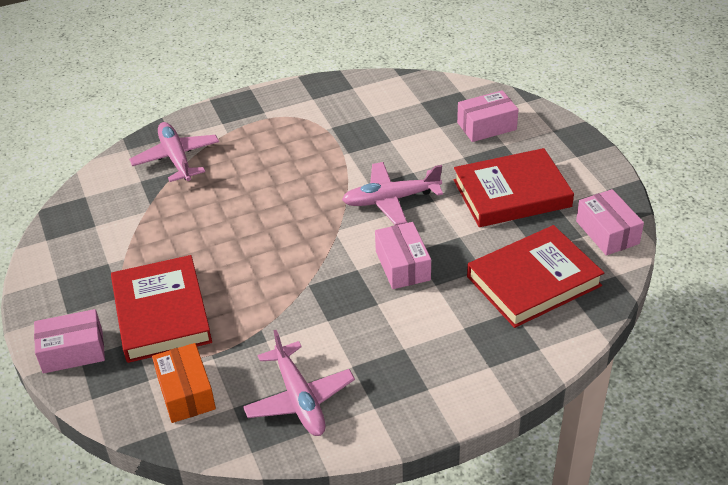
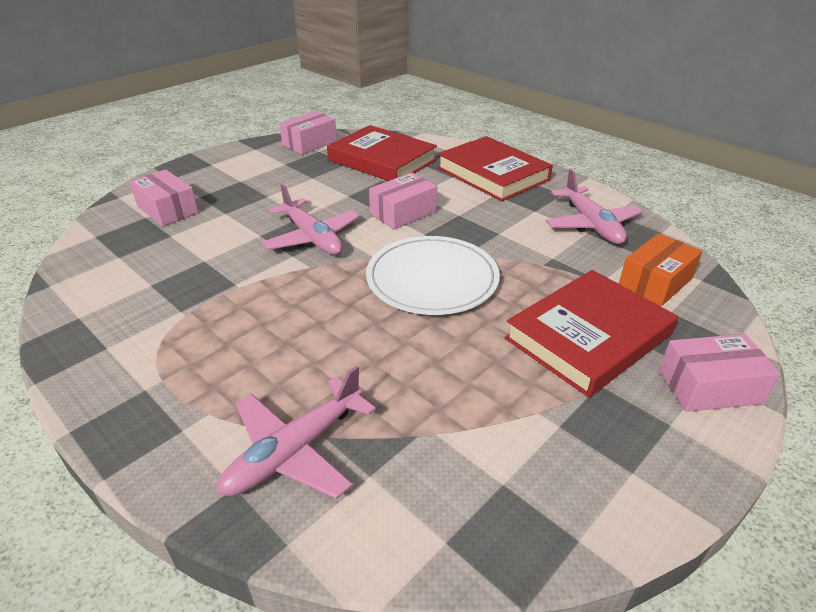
camera: 115 degrees left, 5 degrees down
(73, 351) = (709, 386): pink box -> pink box turned 60 degrees counterclockwise
(286, 253) = (432, 279): none -> white plate
(299, 399) = (591, 224): pink plane -> pink plane turned 120 degrees clockwise
(511, 193) = (276, 182): red book -> red book (492, 174)

